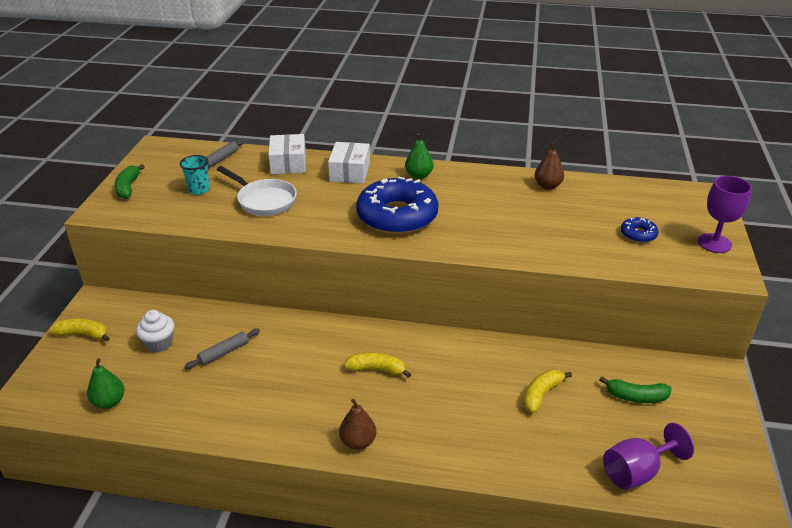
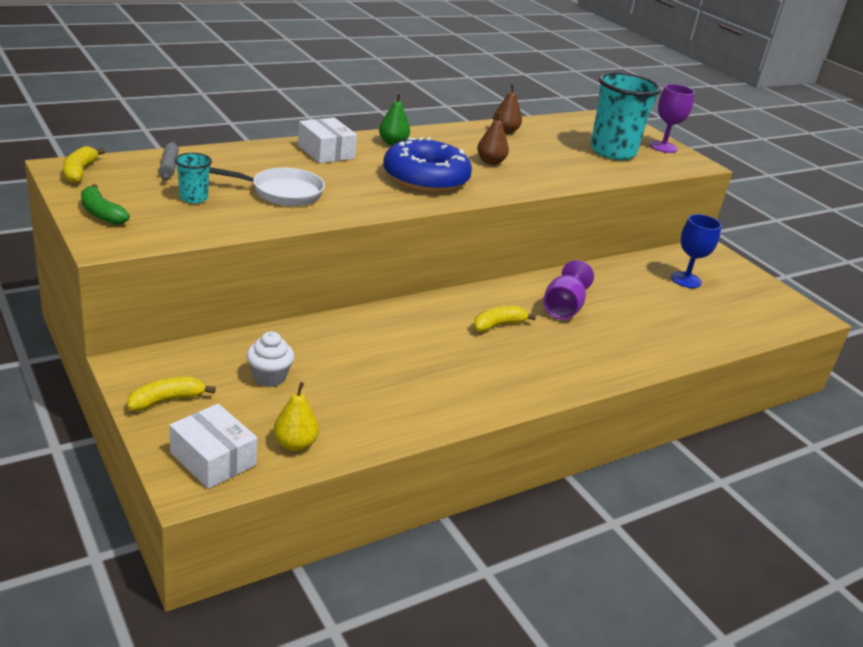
camera: 45 degrees left, 5 degrees down
(109, 402) = (295, 444): green pear -> yellow pear
(224, 352) = (348, 361): grey rolling pin -> none
(288, 163) = (252, 156): white box -> white box (213, 459)
(358, 442) = (557, 380): brown pear -> brown pear (490, 162)
(541, 394) = (631, 299): yellow banana -> yellow banana (80, 172)
(636, 397) = (686, 280): green banana -> blue goblet
(636, 472) = (743, 324): purple goblet -> purple goblet (563, 308)
(638, 234) = (612, 152): blue donut -> turquoise cup

